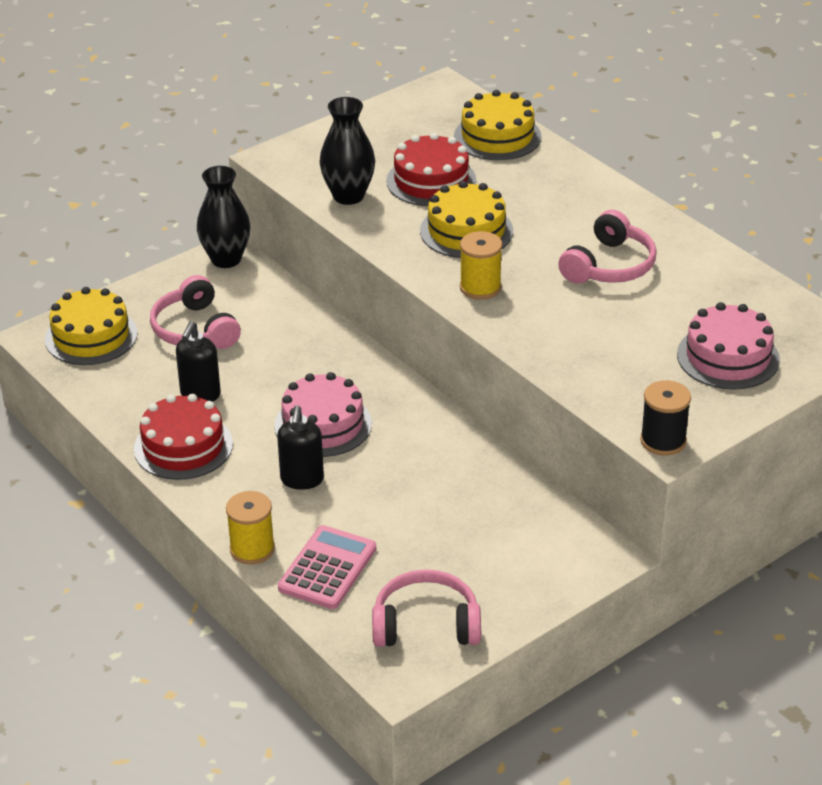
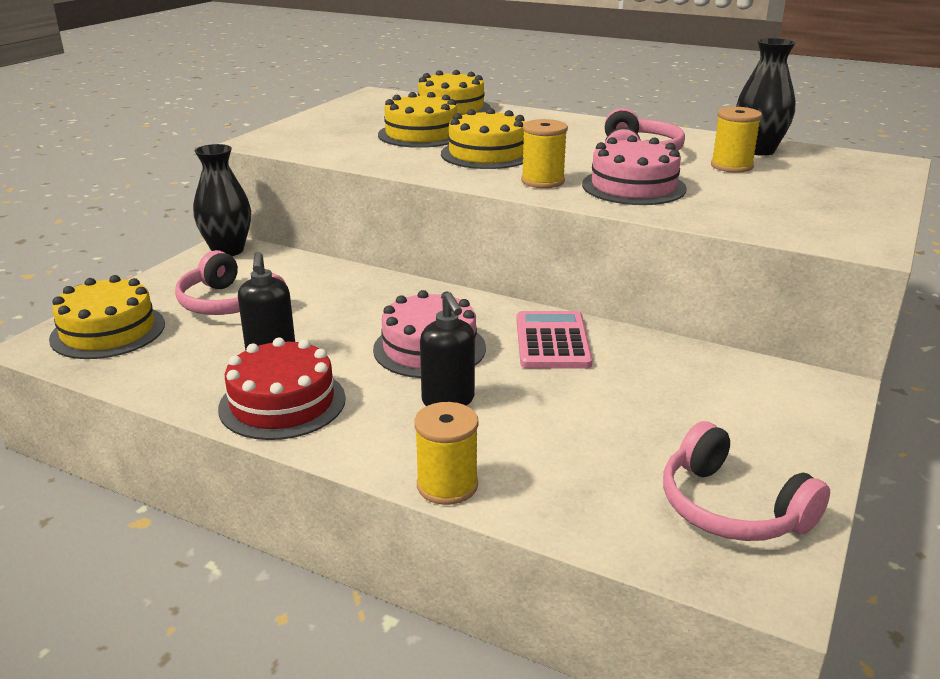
camera: 25 degrees left, 10 degrees down
(327, 568) = (557, 480): pink calculator -> pink calculator (552, 341)
(348, 196) = (353, 151): black vase -> black vase (758, 150)
(426, 625) = (731, 508): pink headphones -> pink headphones turned 105 degrees counterclockwise
(431, 181) = (421, 134): red cake -> yellow cake
(663, 441) = (856, 243): black spool -> none
(679, 309) = (731, 166): none -> yellow spool
(728, 357) = (816, 184): pink cake -> pink cake (633, 186)

